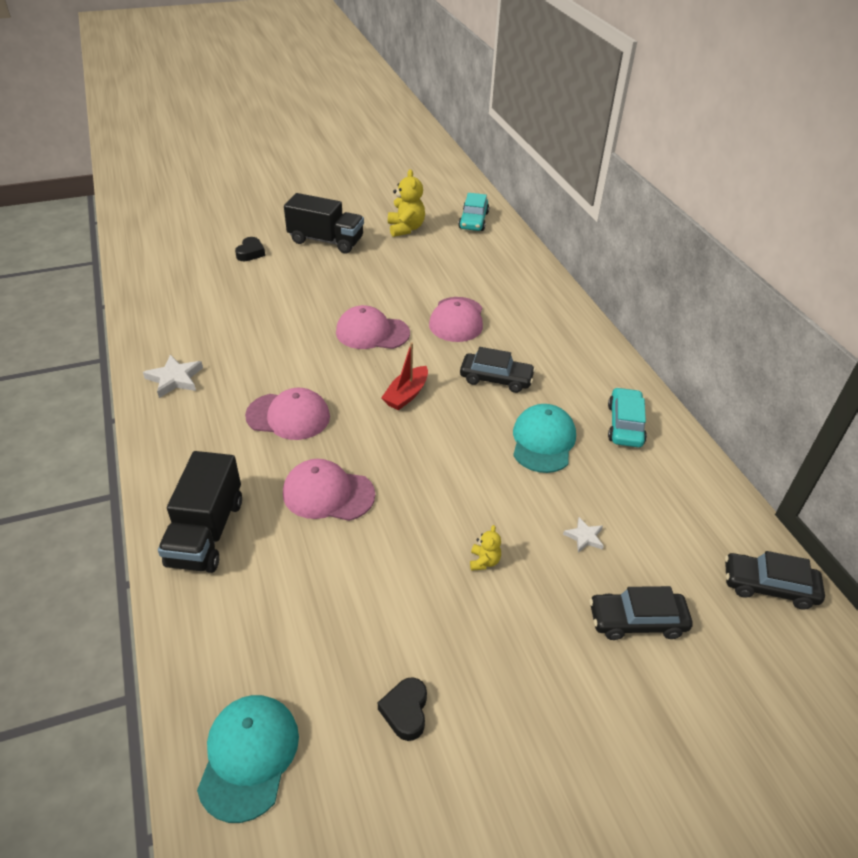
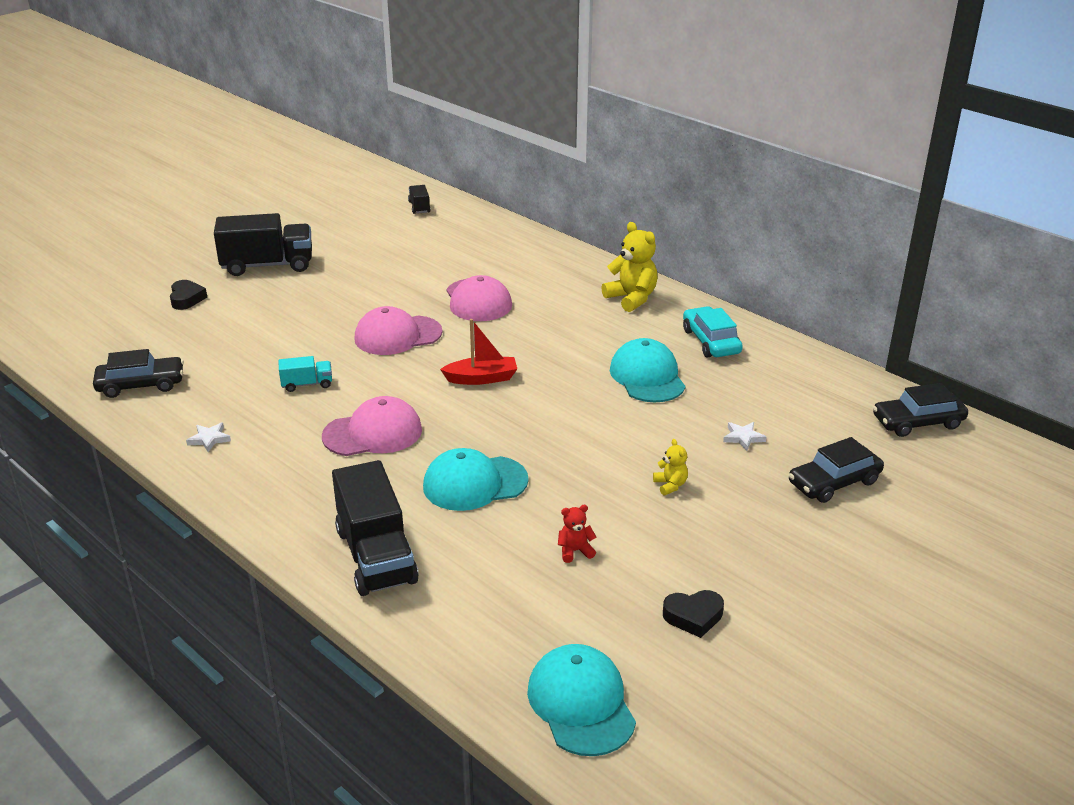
camera: 25 degrees left, 10 degrees down
(175, 379) = (209, 439): white star -> white star, size x0.60
(275, 354) = (307, 384): none -> turquoise truck
(328, 494) = (475, 483): pink cap -> turquoise cap
(357, 595) = (575, 551): none -> red teddy bear
(405, 228) = (350, 232): yellow teddy bear -> yellow teddy bear (631, 298)
(405, 711) = (693, 617): black heart -> black heart turned 75 degrees counterclockwise
(406, 395) = (482, 378): red boat -> red boat turned 105 degrees counterclockwise
(473, 220) = (419, 207): turquoise car -> black truck
(496, 379) = (560, 339): black car -> black car (141, 385)

